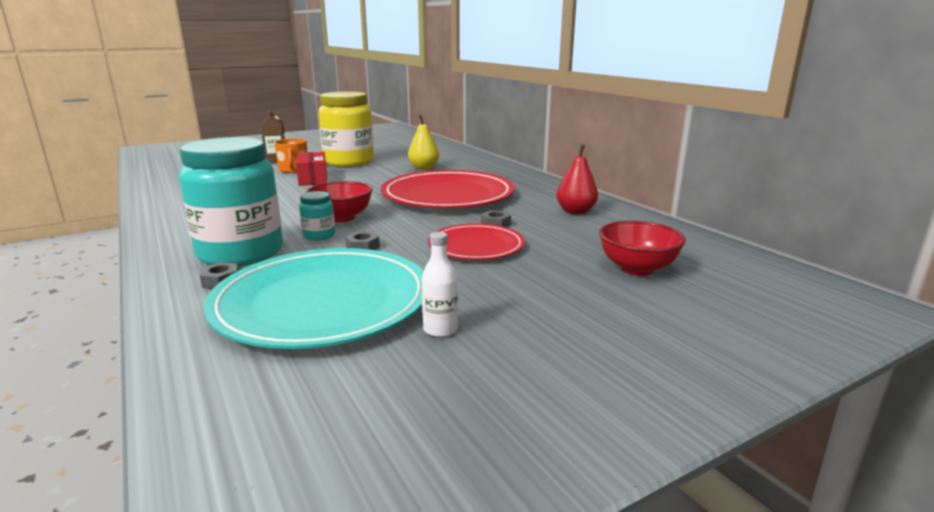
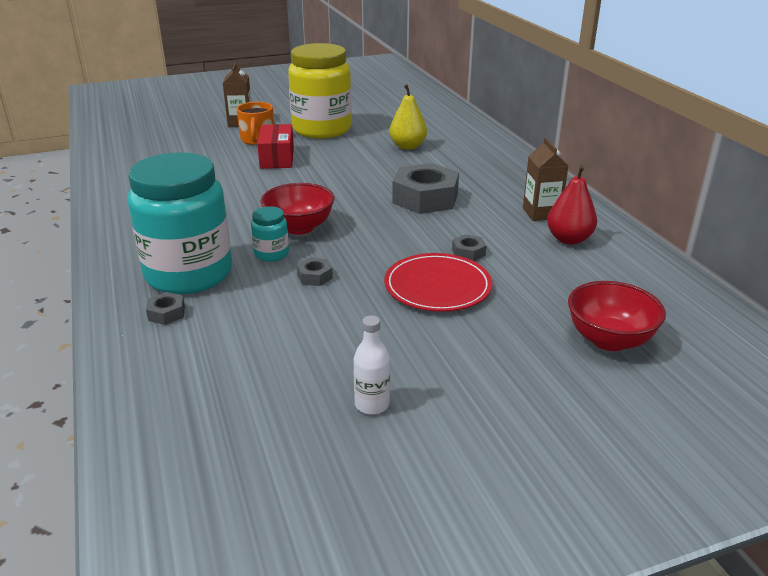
camera: 10 degrees right, 10 degrees up
(323, 302) = (262, 354): turquoise plate -> none
(448, 195) = (425, 198): red plate -> grey nut
(547, 198) = (541, 213): none -> brown carton

